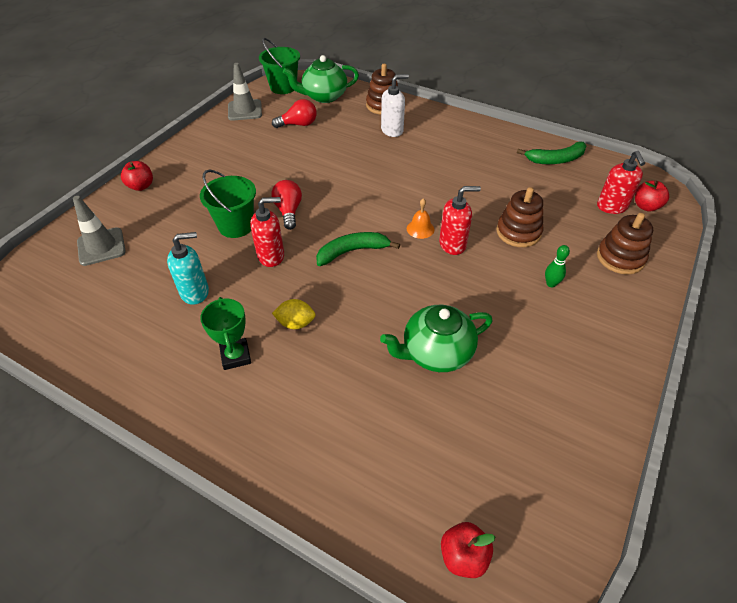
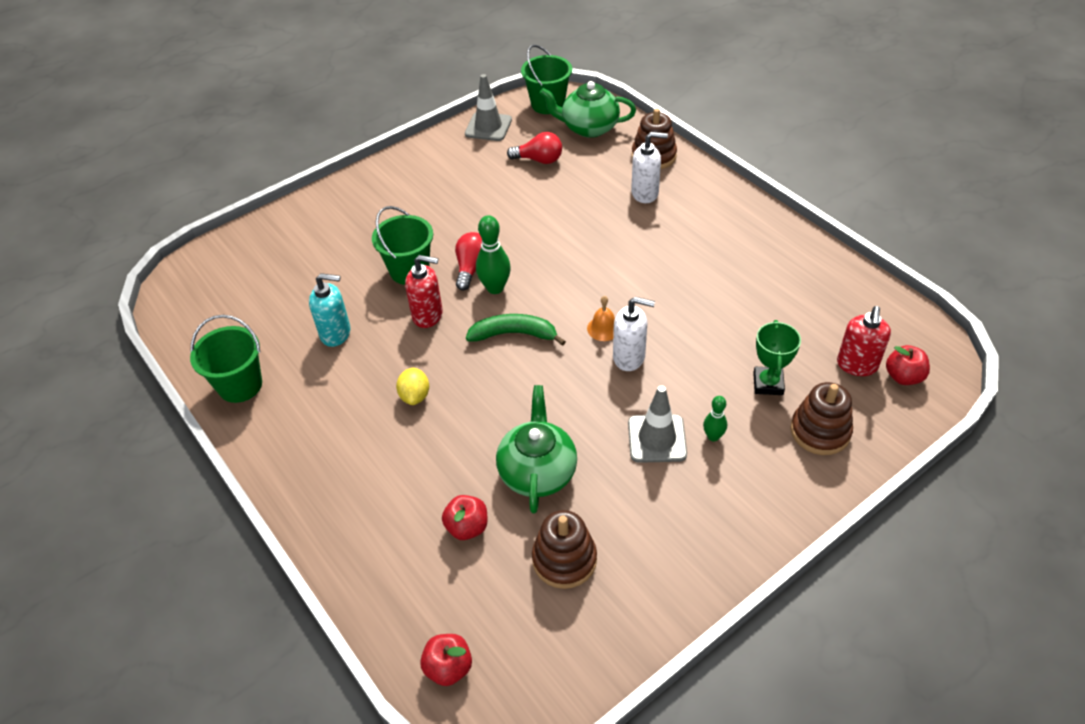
camera: 25 degrees right, 0 degrees up
(101, 247) = (271, 258): grey traffic cone -> grey traffic cone (657, 439)
(121, 363) = (240, 385): none -> green bucket
(141, 186) = (337, 198): red apple -> red apple (467, 527)
(236, 356) = (342, 411): green trophy -> green trophy (768, 384)
(295, 323) = (415, 396): yellow lemon -> yellow lemon turned 60 degrees clockwise
(316, 221) = (495, 288): none -> green bowling pin
(436, 353) = (537, 472): green teapot -> green teapot turned 90 degrees clockwise
(453, 244) = (629, 357): red soap dispenser -> white soap dispenser
(518, 232) = (716, 364): brown stacking toy -> brown stacking toy (564, 559)
(555, 159) = (827, 283): green banana -> none

